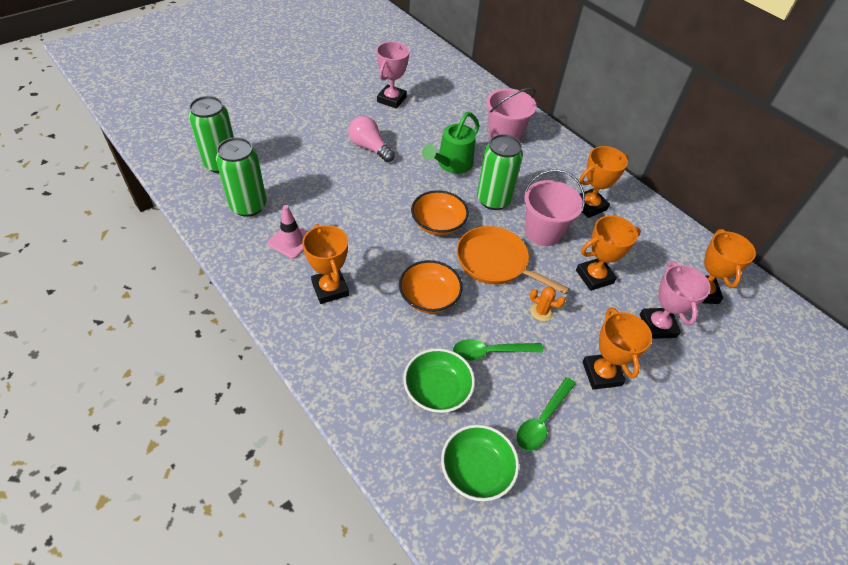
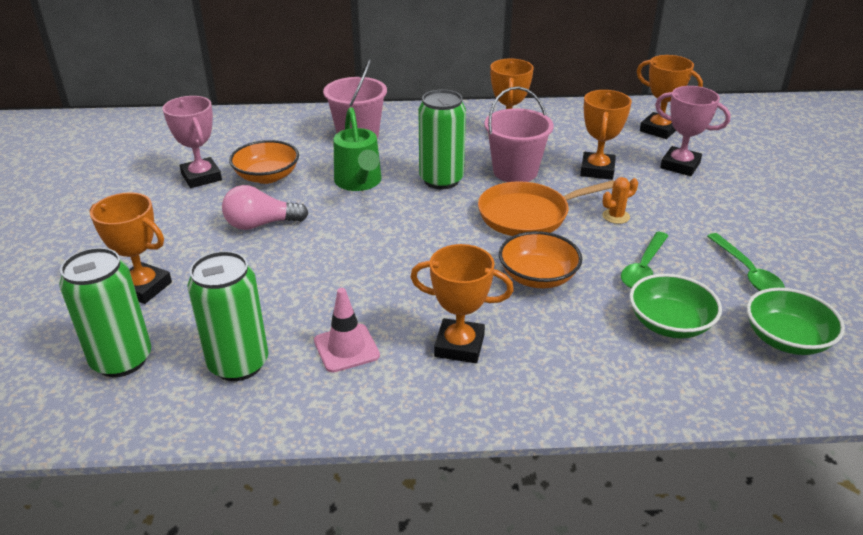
camera: 50 degrees left, 15 degrees down
(438, 223) = (437, 227): orange bowl -> orange bowl (267, 176)
(601, 373) = (714, 216): orange trophy -> orange trophy (143, 287)

